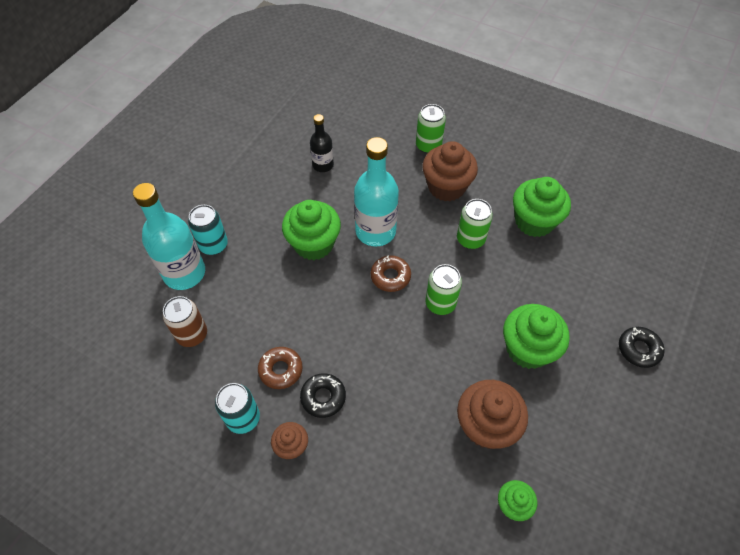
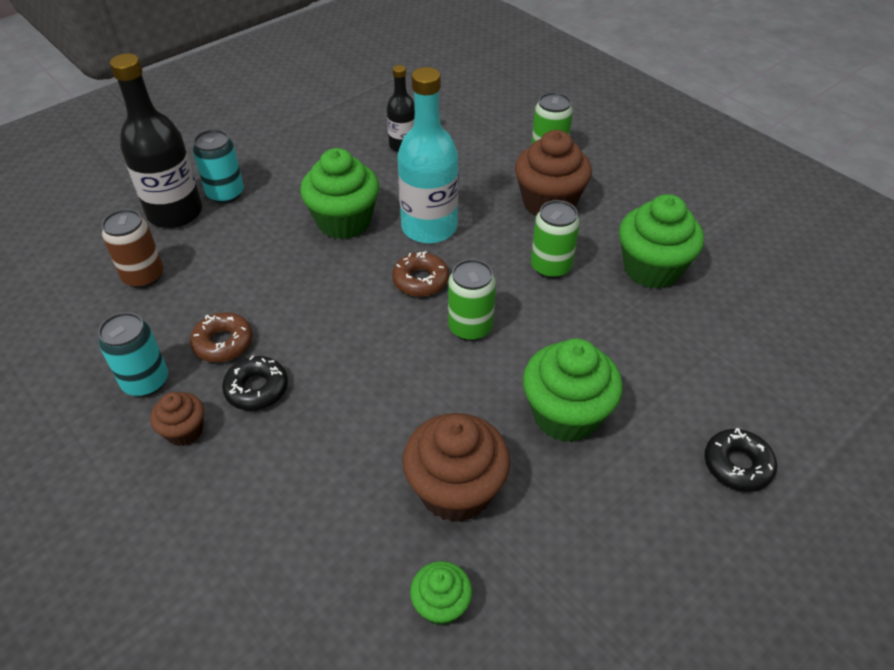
camera: 20 degrees right, 10 degrees down
(184, 273) = (175, 213): turquoise bottle -> black bottle

